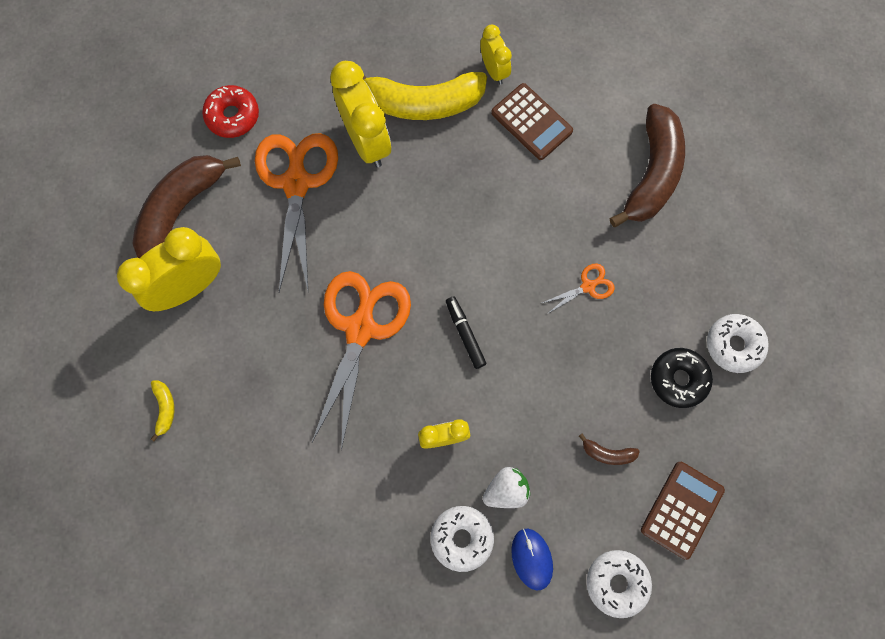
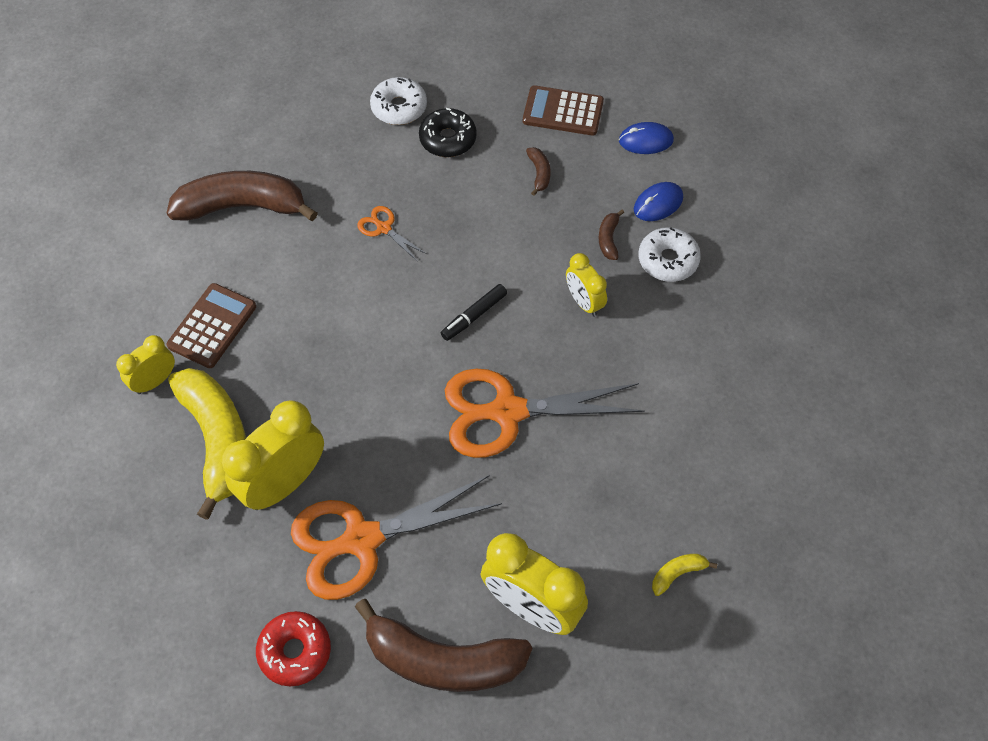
camera: 110 degrees left, 15 degrees down
(506, 490) = (608, 239): white strawberry -> brown banana
(616, 582) = (645, 140): white donut -> blue mouse

